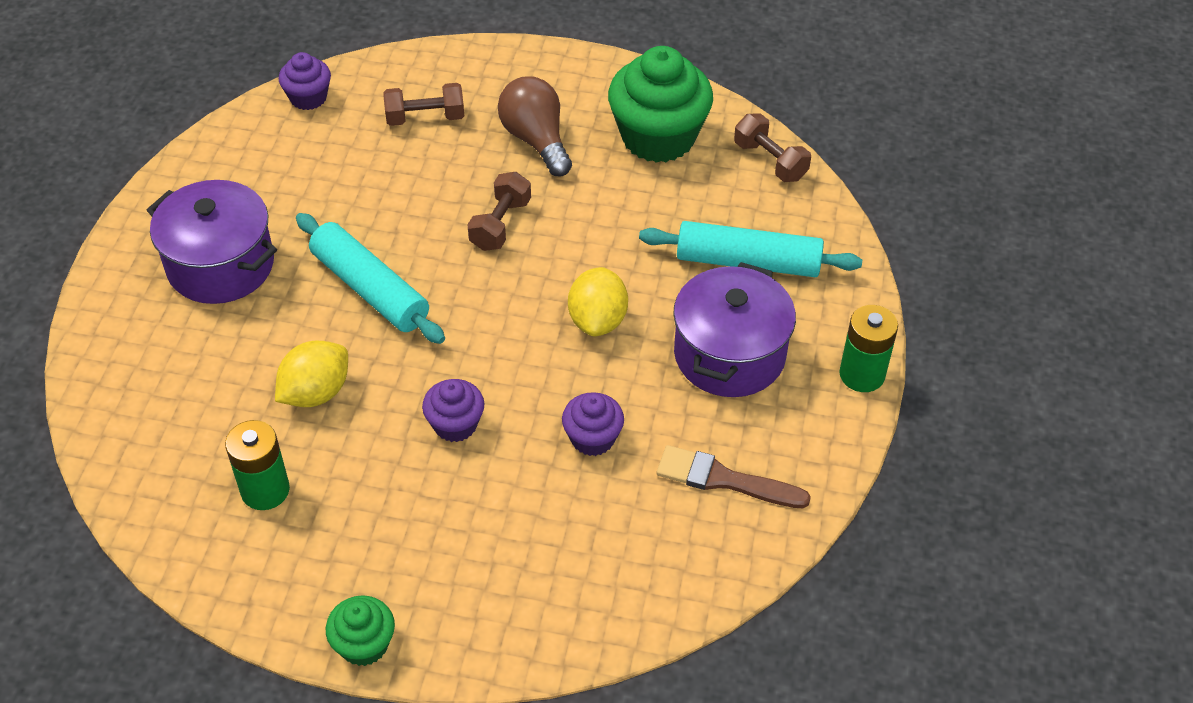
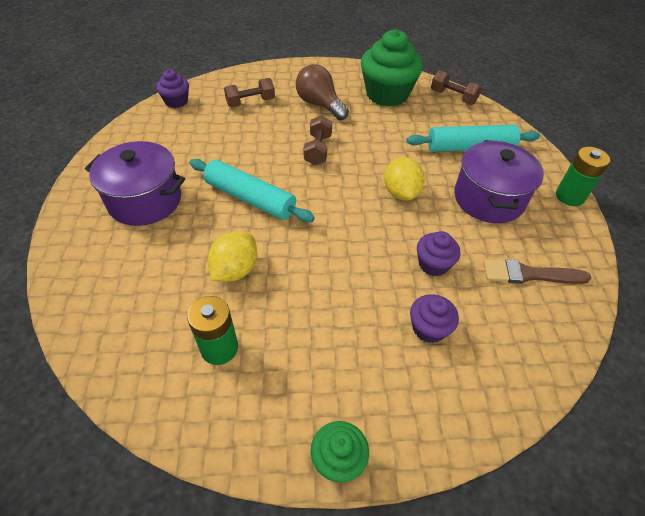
camera: 15 degrees left, 0 degrees up
(455, 424) = (339, 273): purple cupcake -> purple cupcake (429, 328)

